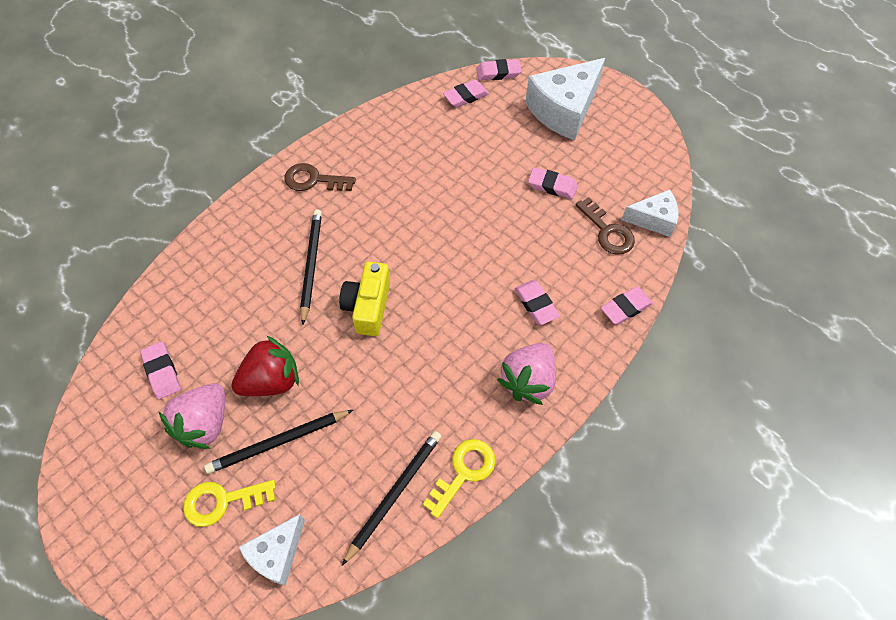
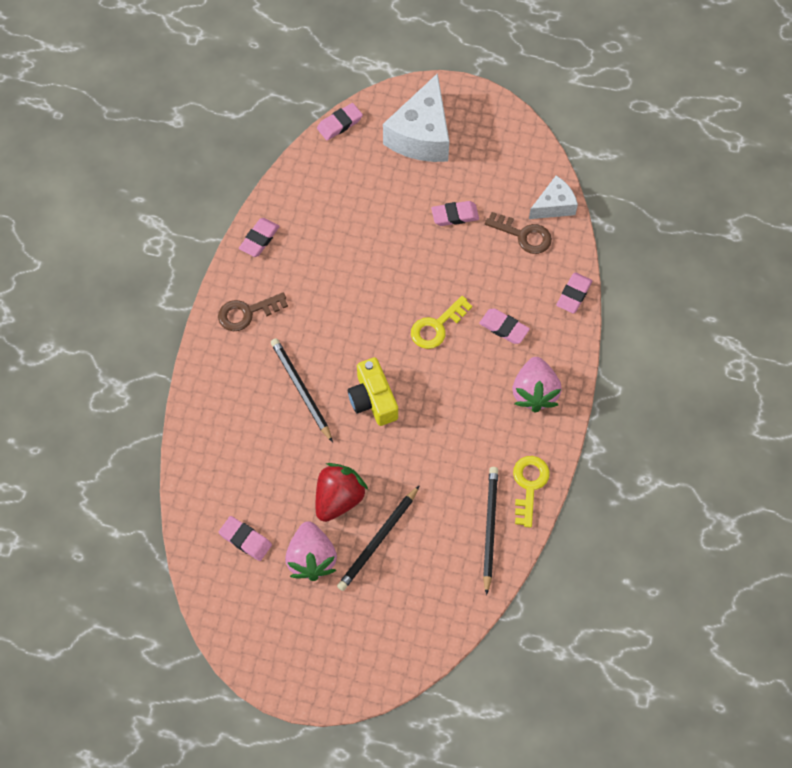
camera: 30 degrees left, 5 degrees up
(222, 501) = (368, 603): yellow key -> yellow key (436, 326)
(277, 554) = (434, 614): white cheese -> none
(466, 96) = (326, 163): pink eraser -> pink eraser (259, 239)

